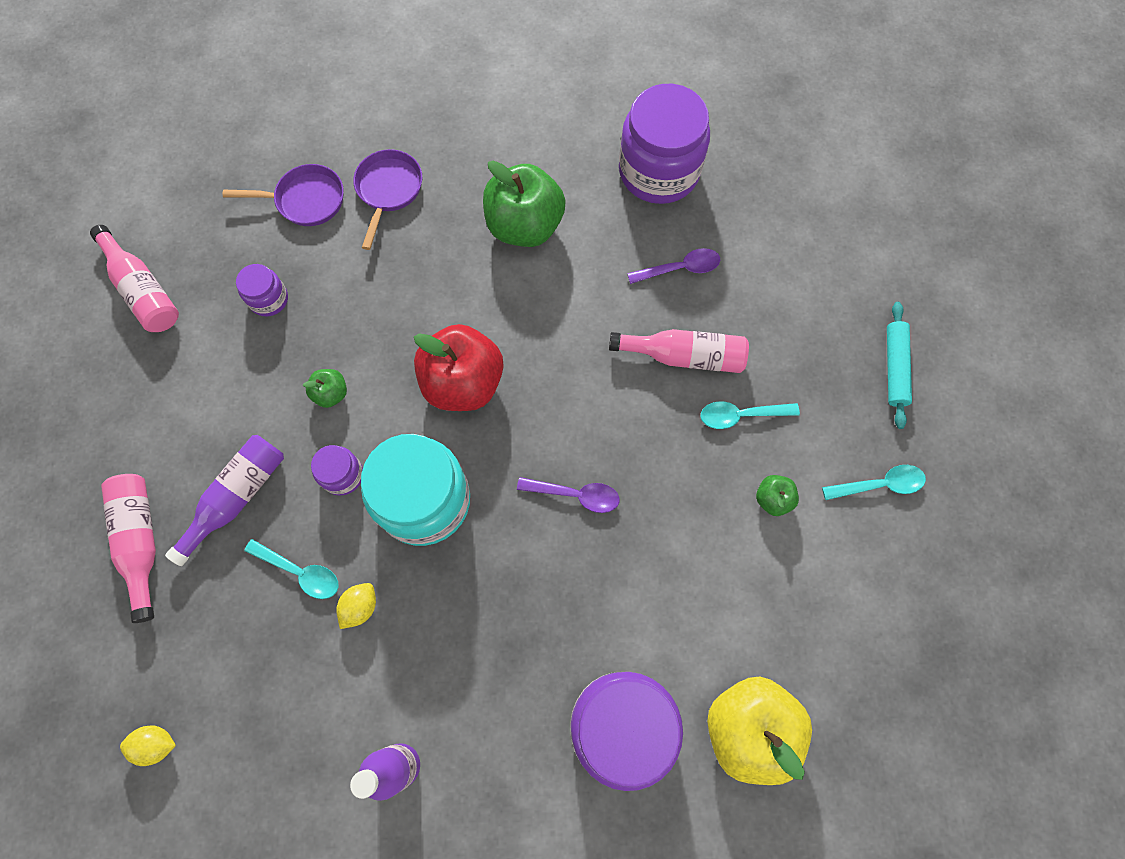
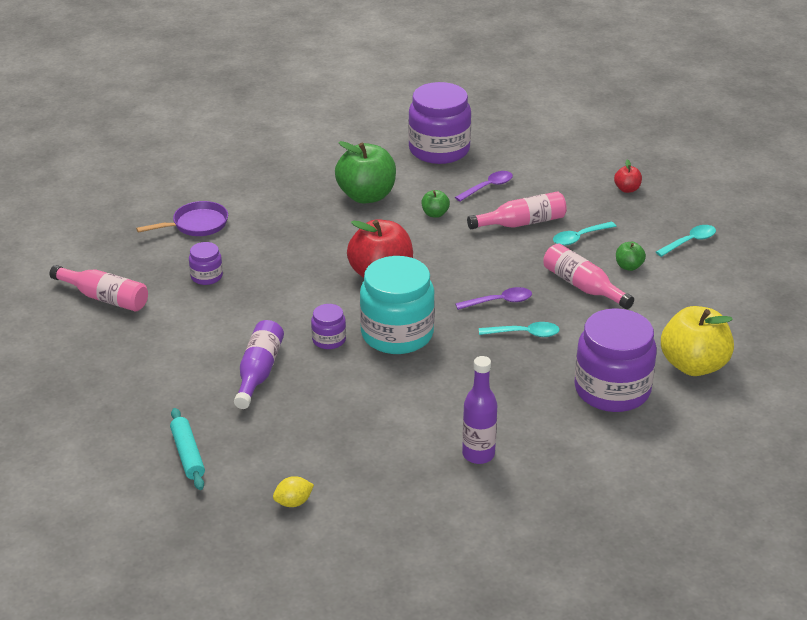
camera: 25 degrees left, 35 degrees down
(141, 541) = (202, 413): pink bottle -> pink bottle (583, 286)
(300, 572) = (334, 392): turquoise spoon -> turquoise spoon (524, 334)
(331, 393) = (289, 306): green apple -> green apple (435, 214)
(360, 607) = (391, 394): yellow lemon -> none
(388, 190) = (255, 205): purple pan -> none
(855, 345) = (627, 189): none -> red apple
(894, 367) = (659, 192): turquoise rolling pin -> turquoise rolling pin (188, 454)

